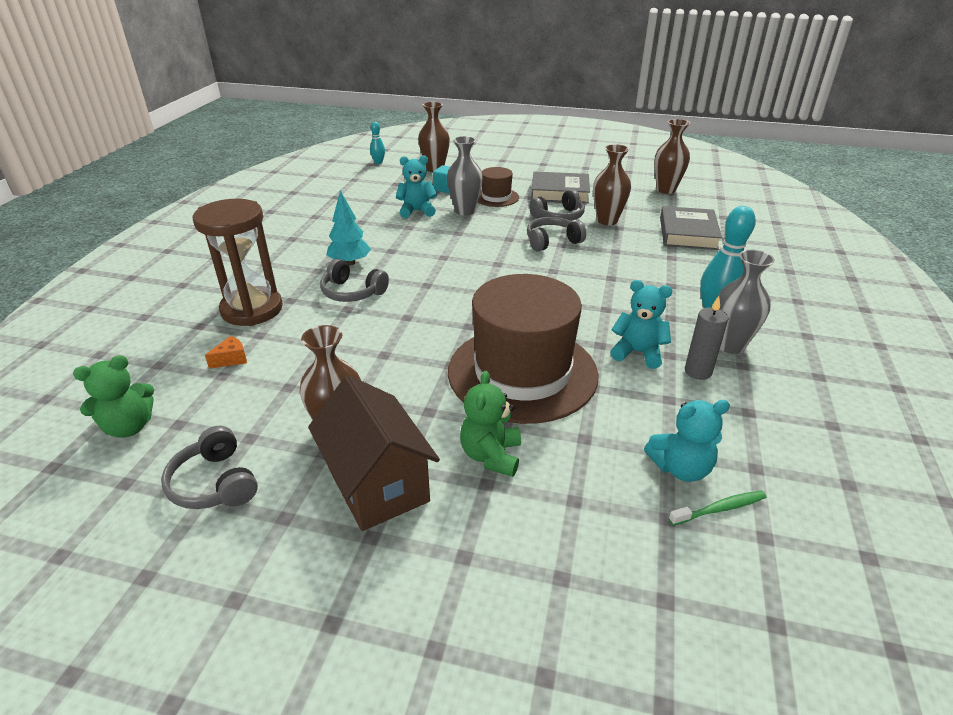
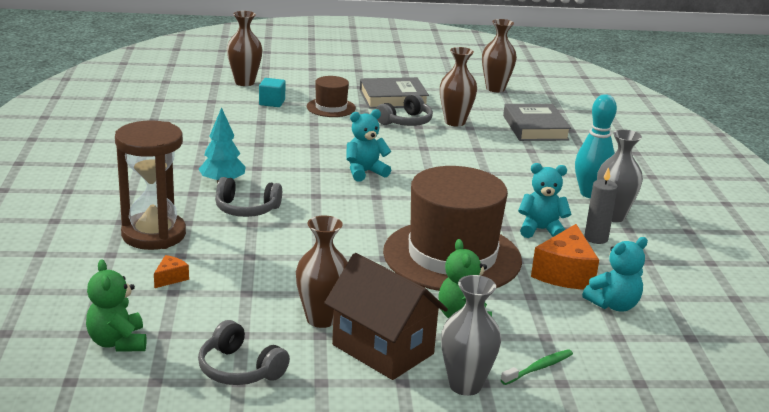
camera: 20 degrees left, 10 degrees down
(129, 427) = (118, 342): green teddy bear -> green teddy bear turned 120 degrees clockwise
(378, 162) = (174, 79): turquoise bowling pin -> none
(417, 211) = (256, 127): turquoise teddy bear -> turquoise teddy bear (365, 172)
(465, 211) = (307, 123): grey vase -> grey vase (465, 385)
(552, 241) = (413, 145): grey headphones -> none
(639, 414) = (564, 273): none -> orange cheese
(719, 509) = (652, 326): green toothbrush -> green toothbrush (538, 368)

